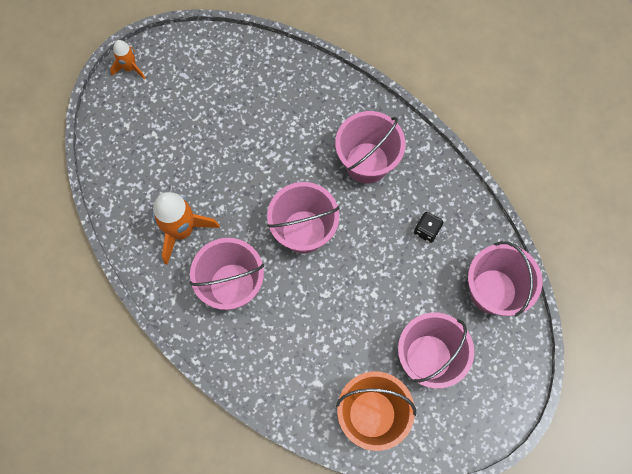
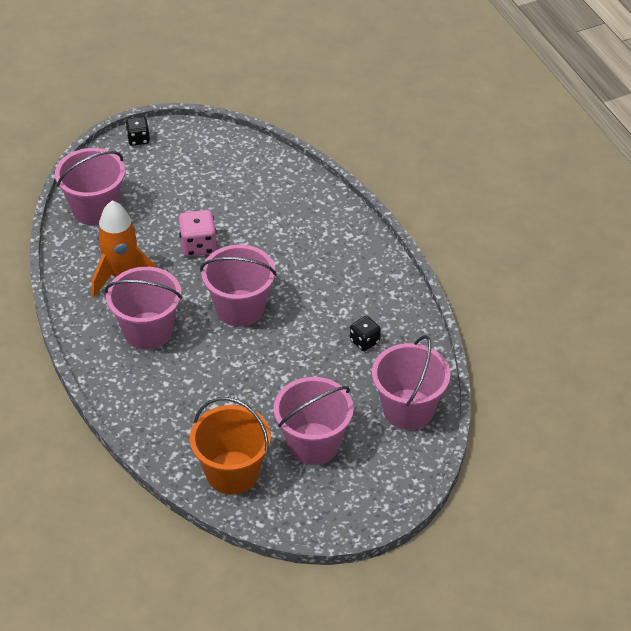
camera: 20 degrees right, 25 degrees down
(130, 68) = (138, 139): orange rocket -> black dice
(237, 173) = (198, 245): none -> pink dice
(367, 163) = (331, 271): pink bucket -> pink bucket (95, 209)

